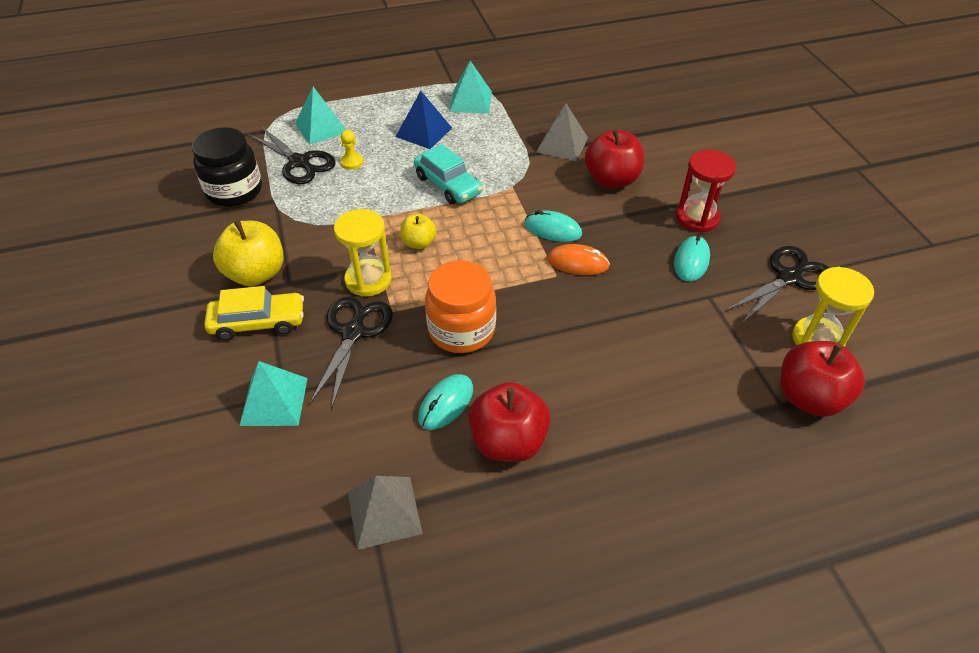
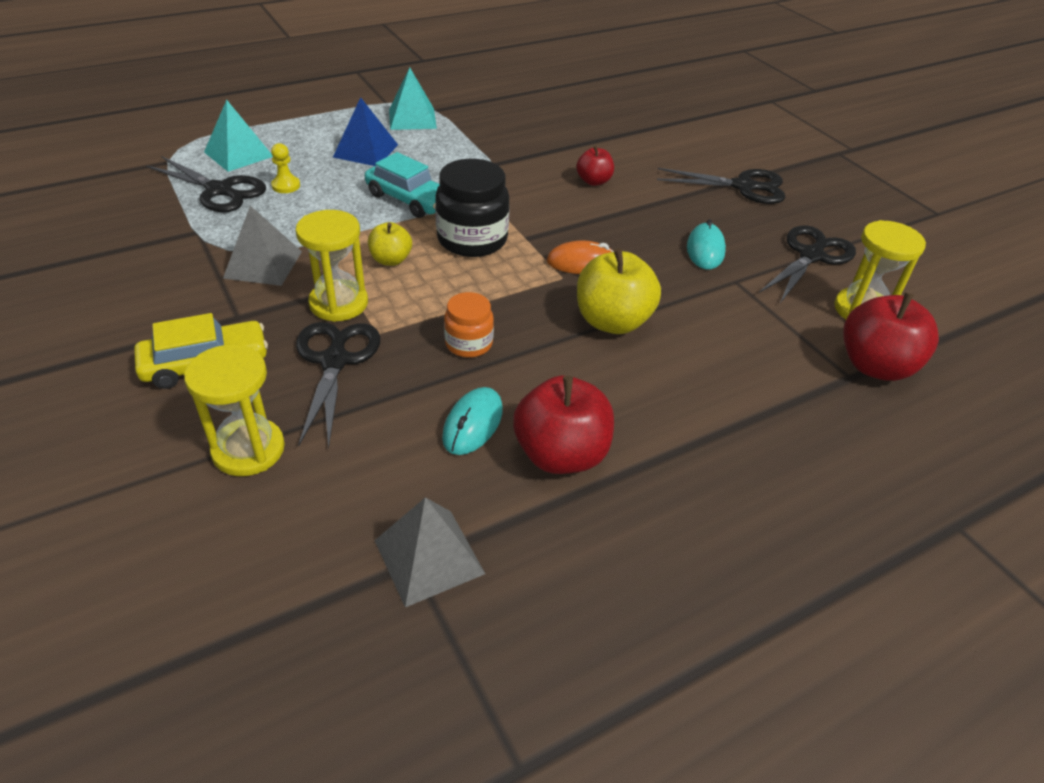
camera: 15 degrees left, 5 degrees down
(234, 191) = (141, 226): black jar -> black jar (472, 239)
(256, 274) = (190, 311): yellow apple -> yellow apple (612, 321)
(274, 401) = (248, 450): turquoise pyramid -> yellow hourglass
(461, 330) = (468, 344): orange jar -> orange jar, size x0.58
(552, 229) = (544, 233): turquoise mouse -> none
(562, 144) = (528, 152): grey pyramid -> grey pyramid (263, 264)
(611, 180) = (593, 181): red apple -> red apple, size x0.57
(697, 218) = (697, 209): red hourglass -> none
(748, 197) = (743, 186): none -> black scissors

